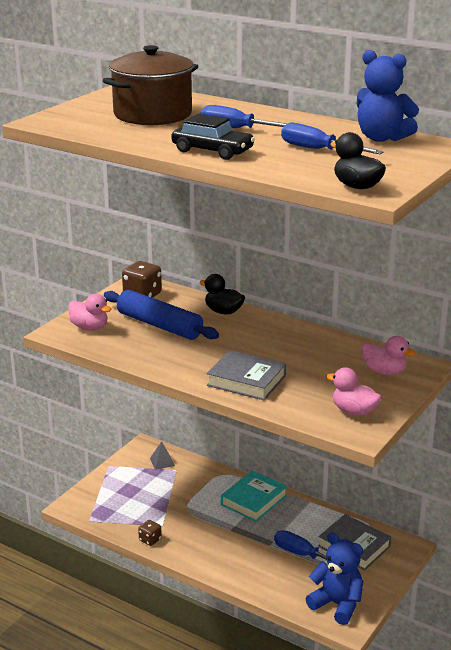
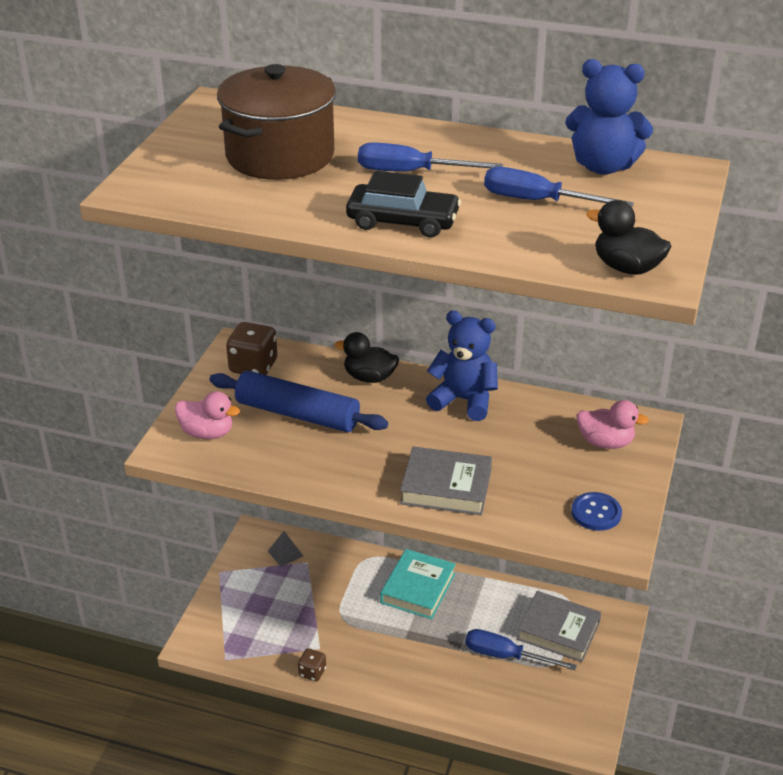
camera: 15 degrees left, 10 degrees up
(337, 604) = (567, 717): blue teddy bear -> blue teddy bear (464, 400)
(354, 411) = (596, 513): pink duck -> blue button

